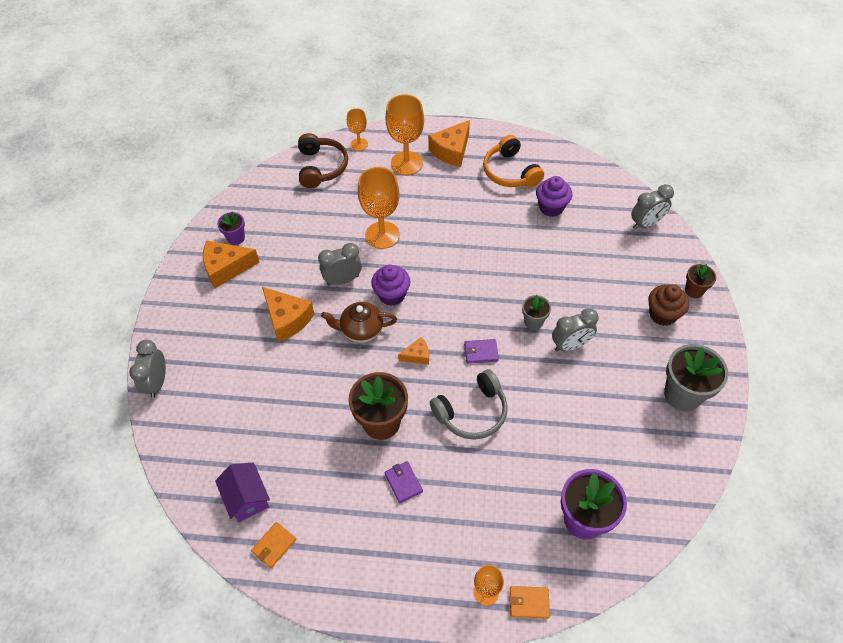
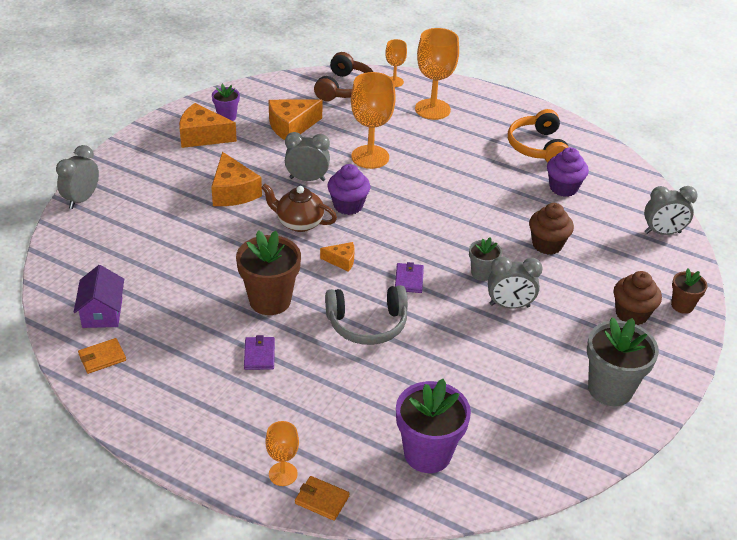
camera: 20 degrees right, 15 degrees down
(451, 151) = (485, 113): orange cheese -> orange cheese (291, 126)
(481, 352) = (409, 280): purple wallet -> purple wallet turned 75 degrees clockwise
(567, 271) = (547, 244): none -> brown cupcake

